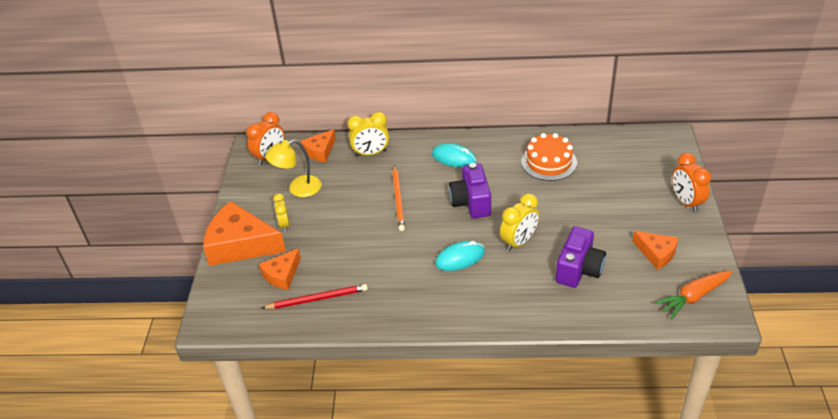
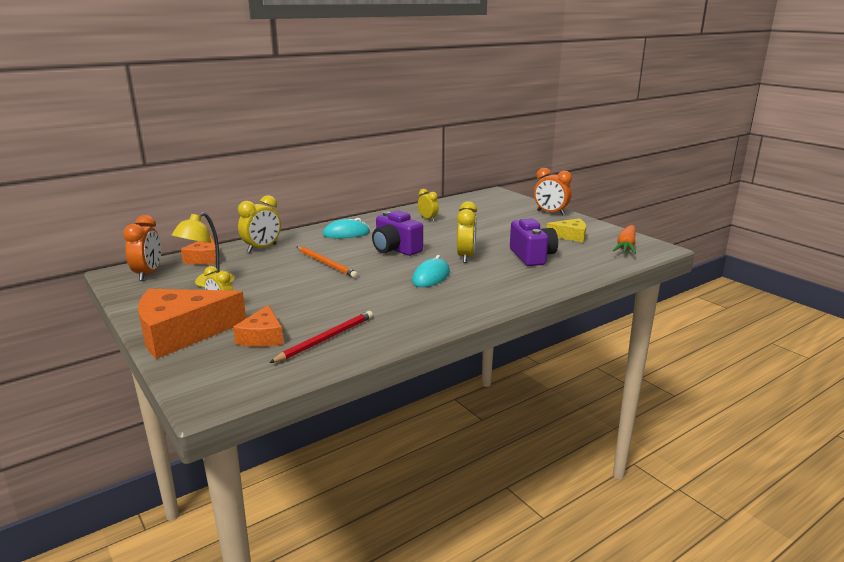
camera: 40 degrees left, 20 degrees down
(549, 162) = (428, 219): orange cake -> yellow clock
(656, 253) = (570, 236): orange cheese -> yellow cheese

